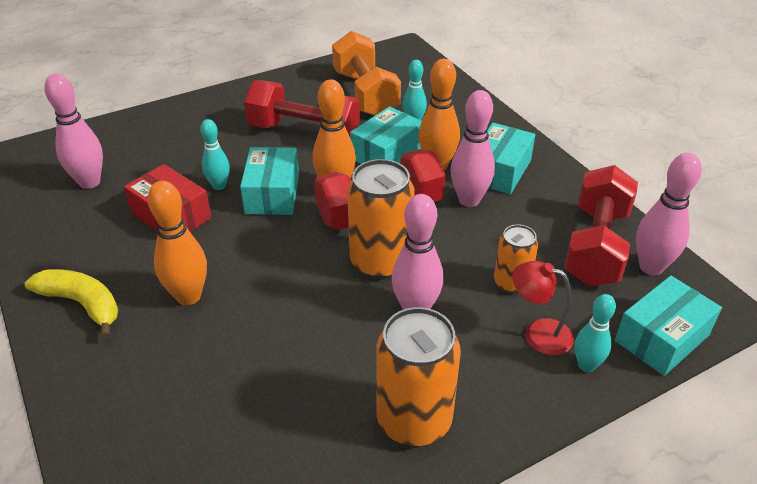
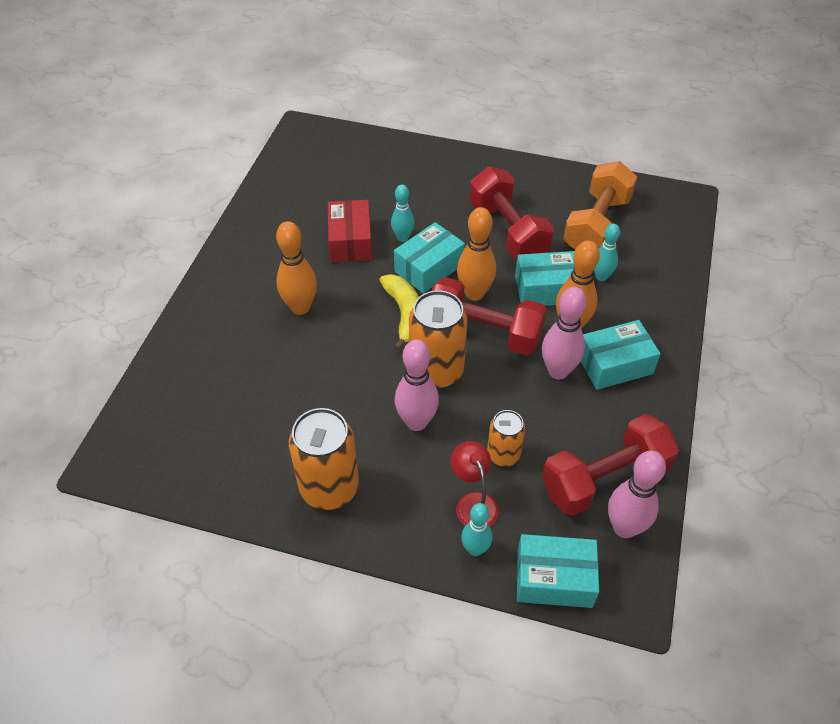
camera: 45 degrees right, 10 degrees up
(82, 304) = (243, 269): yellow banana -> yellow banana (404, 314)
(89, 182) = (331, 182): pink bowling pin -> none

